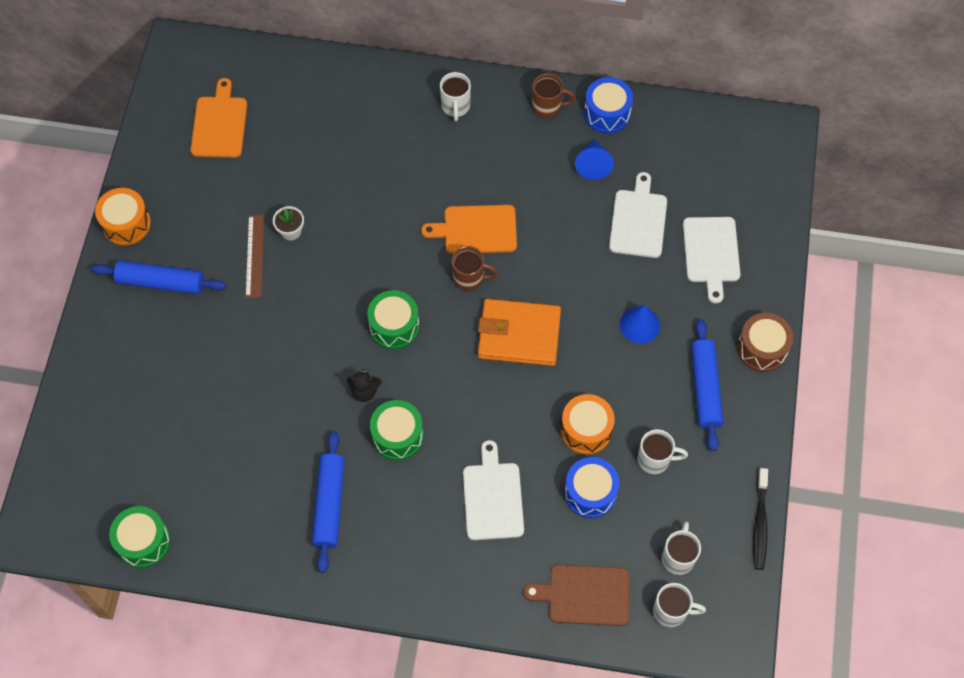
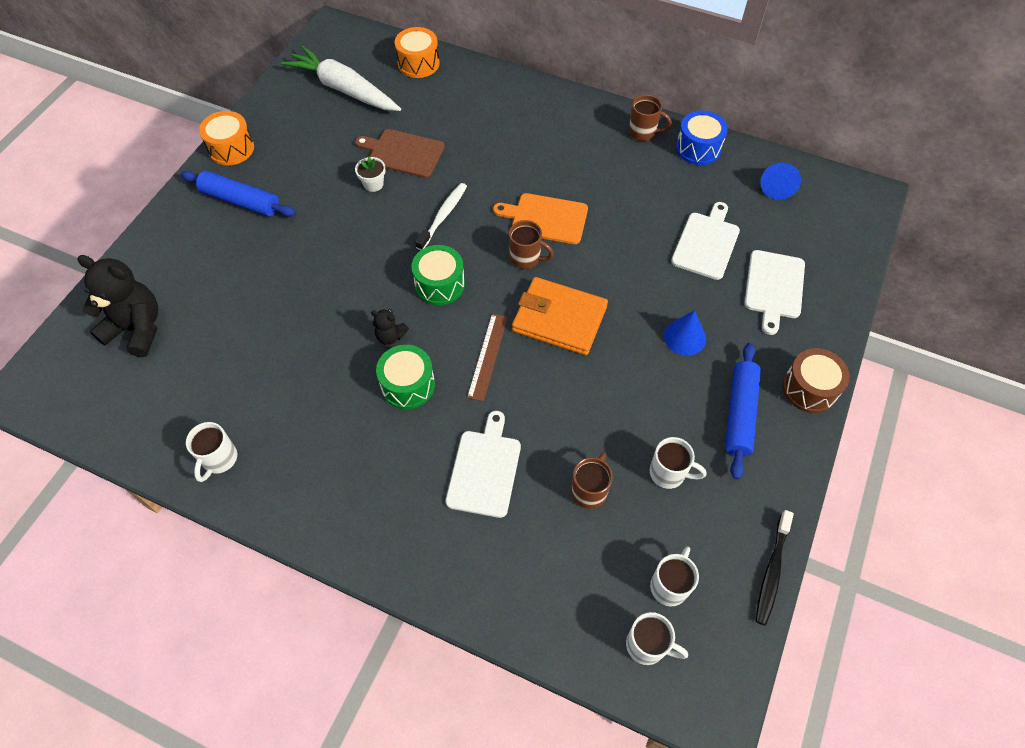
camera: 15 degrees right, 5 degrees down
(115, 444) = (137, 329): none -> black teddy bear
(143, 542) = (121, 425): green drum -> none
(219, 124) = (344, 89): orange cutting board -> white carrot
(255, 256) = (333, 197): brown ruler -> brown ruler (487, 356)
(329, 504) = (316, 435): blue rolling pin -> none
(373, 251) = (443, 216): none -> white toothbrush
(455, 107) = (558, 116): white mug -> white mug (219, 459)
(585, 595) = (553, 600): brown cutting board -> brown cutting board (403, 153)
(586, 430) = (602, 425): orange drum -> orange drum (418, 63)
(590, 493) = (589, 490): blue drum -> brown mug
(593, 165) = (674, 187): blue cone -> blue cone (777, 186)

